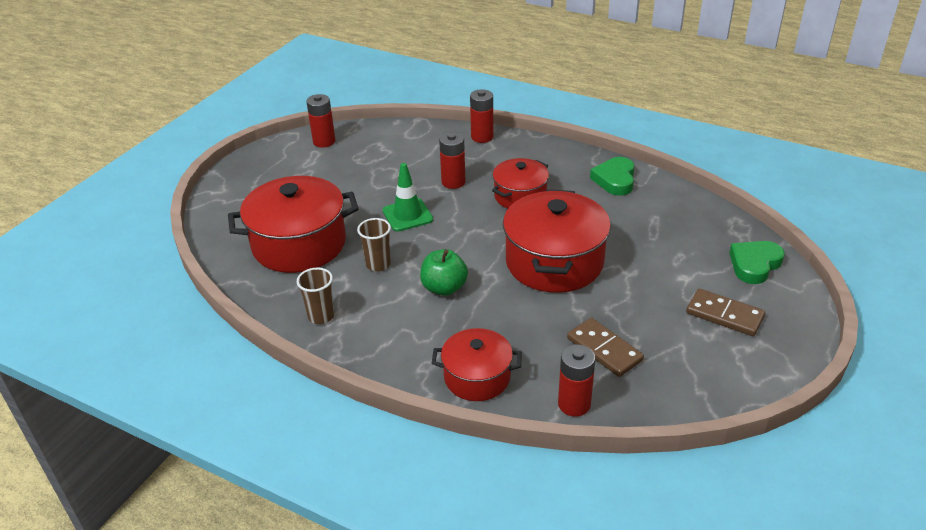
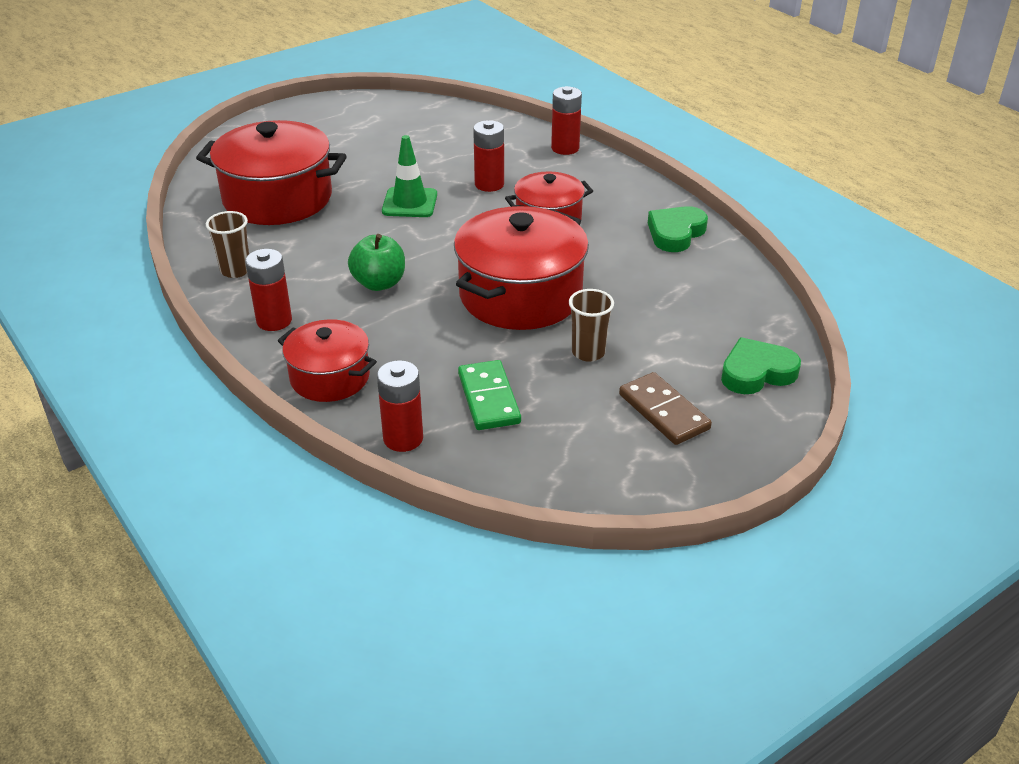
camera: 25 degrees right, 0 degrees up
(324, 141) = (393, 109): red battery -> red battery (274, 321)
(378, 264) = (335, 240): brown cup -> brown cup (588, 352)
(604, 349) = (489, 398): brown domino -> green domino

